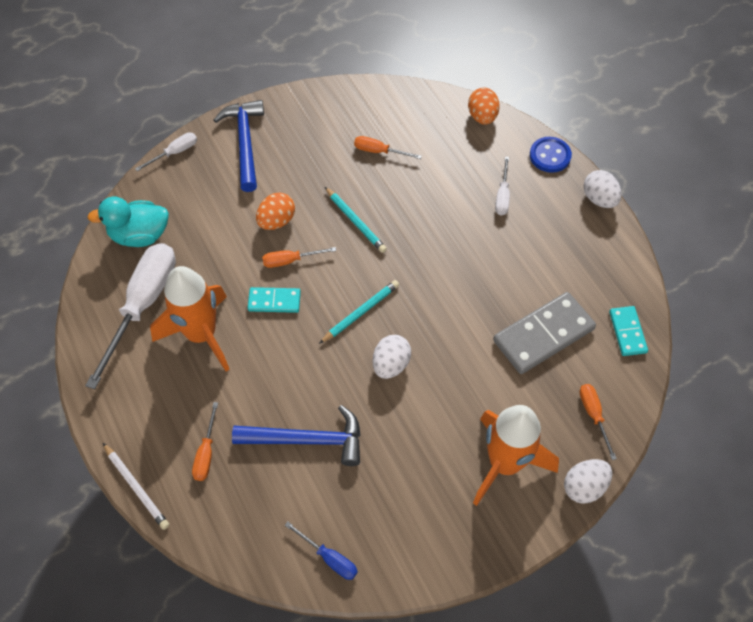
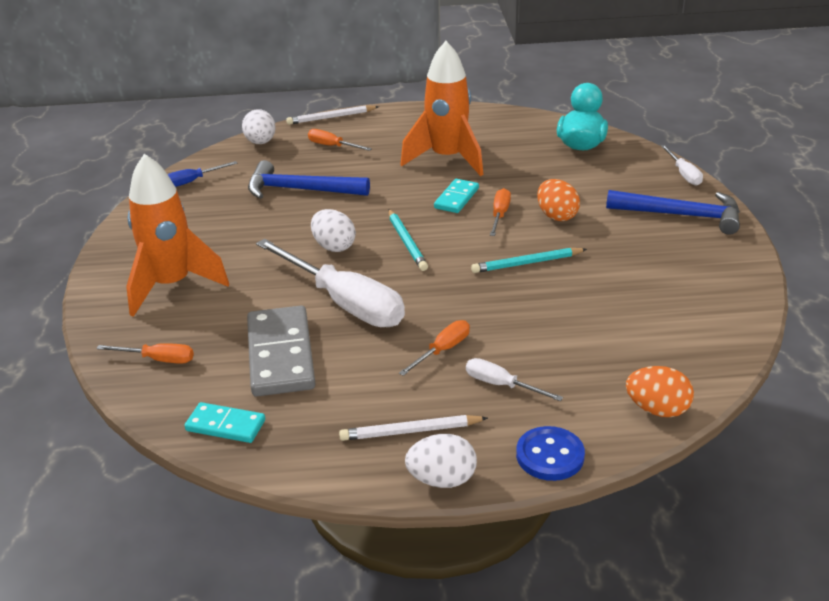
camera: 115 degrees right, 25 degrees down
(143, 305) = (499, 138): white screwdriver -> white screwdriver (344, 303)
(307, 440) = (300, 190): blue hammer -> blue hammer turned 75 degrees clockwise
(379, 151) = (628, 303): orange screwdriver -> orange screwdriver (443, 350)
(571, 228) = (410, 431): none -> white pencil
(584, 486) = (98, 327): white egg -> white egg (260, 142)

